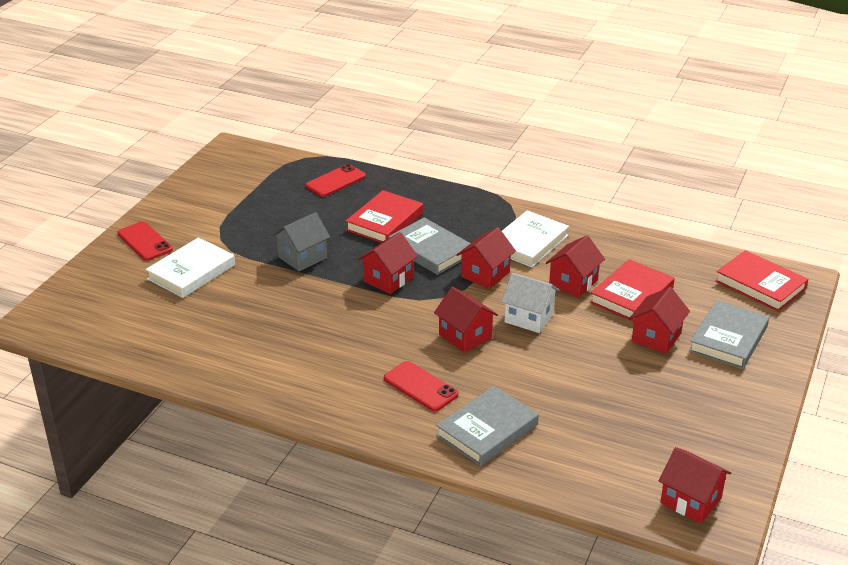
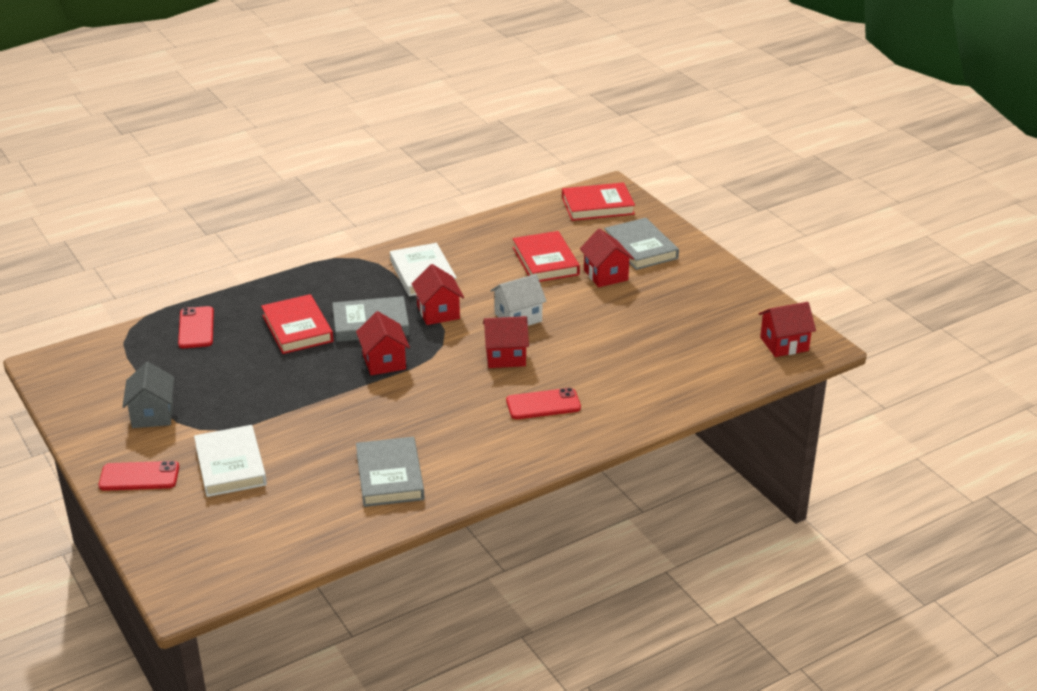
camera: 55 degrees left, 0 degrees up
(302, 257) = (292, 393): grey house -> grey house (152, 414)
(487, 430) = (627, 395): grey book -> grey book (389, 476)
(573, 283) = (499, 278): red house -> none

